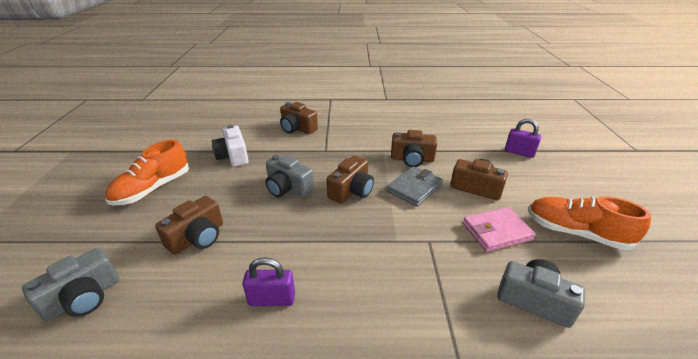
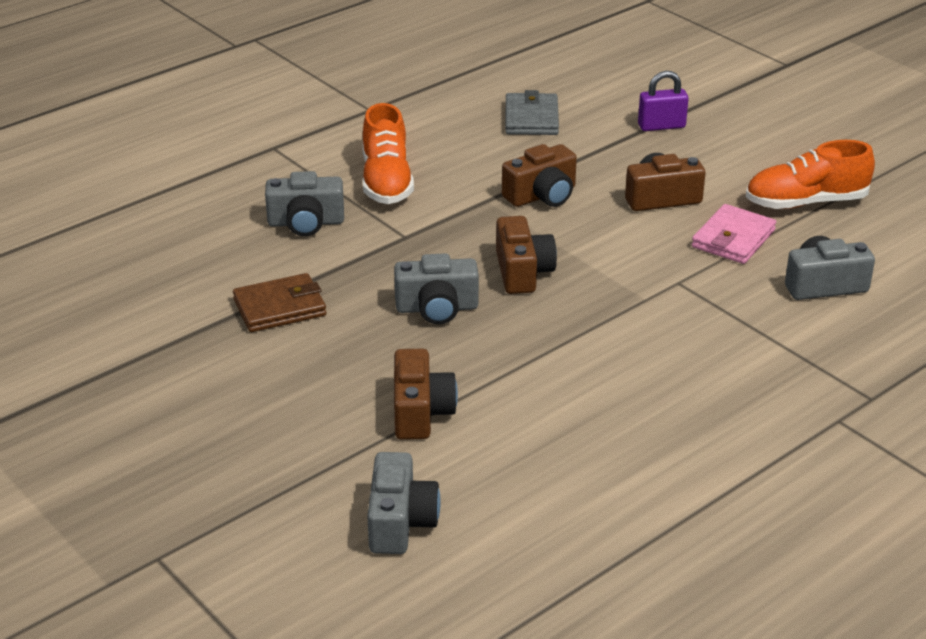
camera: 40 degrees left, 0 degrees up
(153, 189) = (245, 402): orange shoe -> orange shoe (386, 181)
(233, 156) = (280, 307): white camera -> brown wallet
(272, 299) = (597, 412): purple padlock -> none
(297, 128) = (306, 223): brown camera -> grey camera
(414, 188) = (593, 232): grey wallet -> grey wallet (531, 118)

